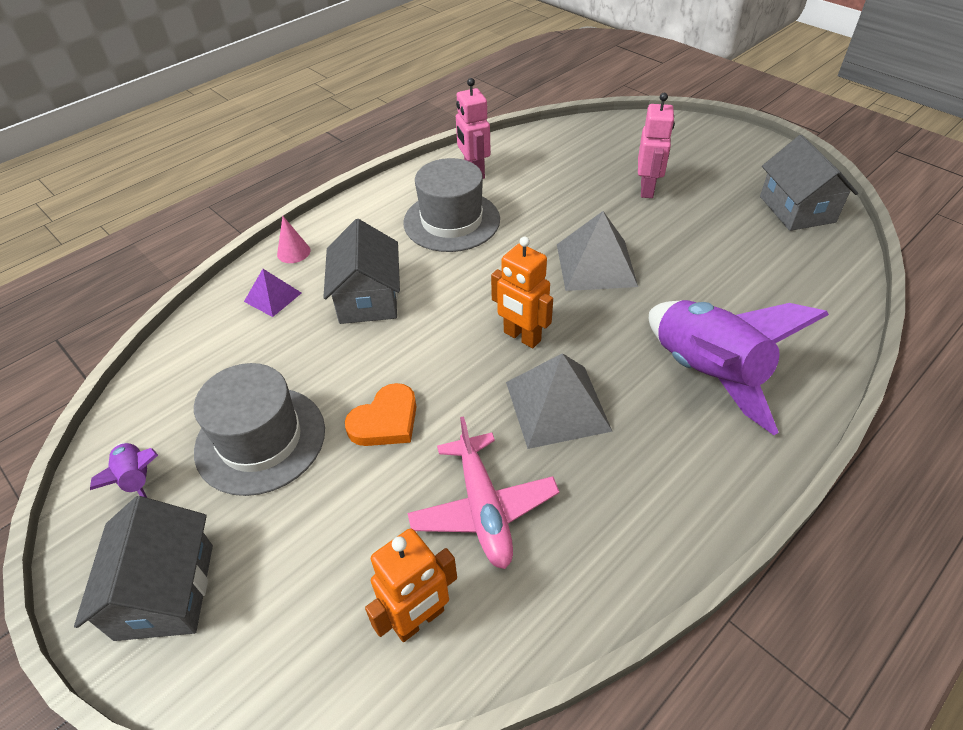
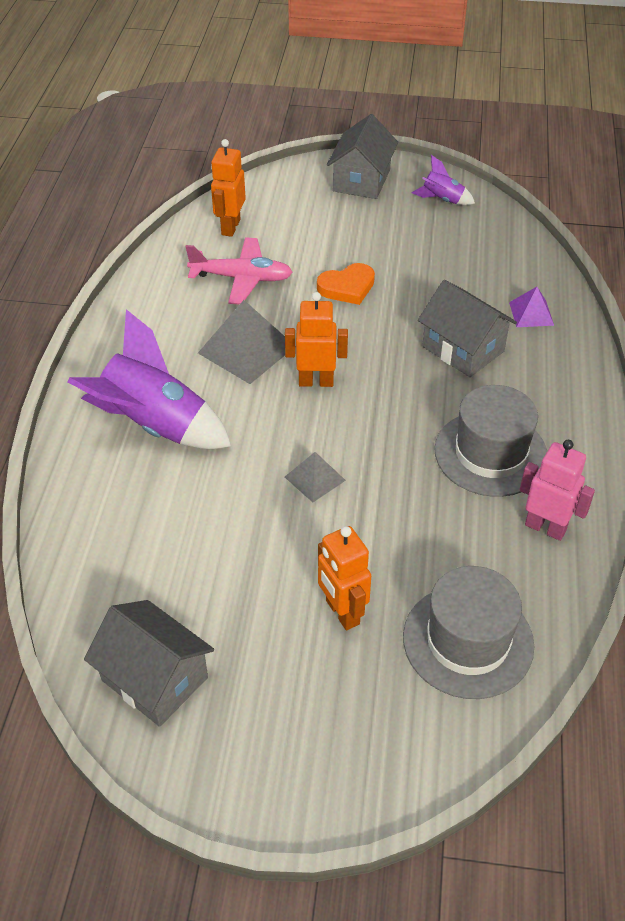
camera: 140 degrees right, 0 degrees up
(165, 591) = (361, 180): grey house -> grey house turned 60 degrees clockwise
(260, 439) = (407, 244): grey hat -> grey hat (468, 641)
(293, 252) = (574, 351): pink cone -> none
(385, 421) = (347, 287): orange heart -> orange heart turned 120 degrees counterclockwise
(483, 508) = (241, 278): pink plane -> pink plane turned 150 degrees clockwise
(596, 265) = (315, 478): grey pyramid -> grey pyramid, size x0.56
(647, 189) = (342, 612): pink robot -> orange robot

